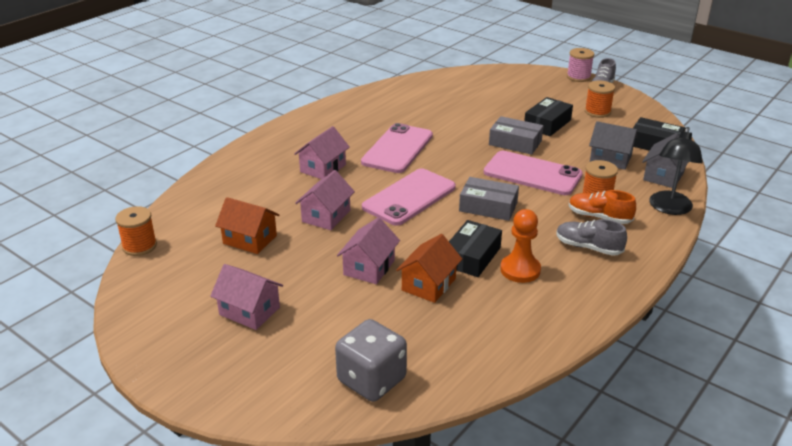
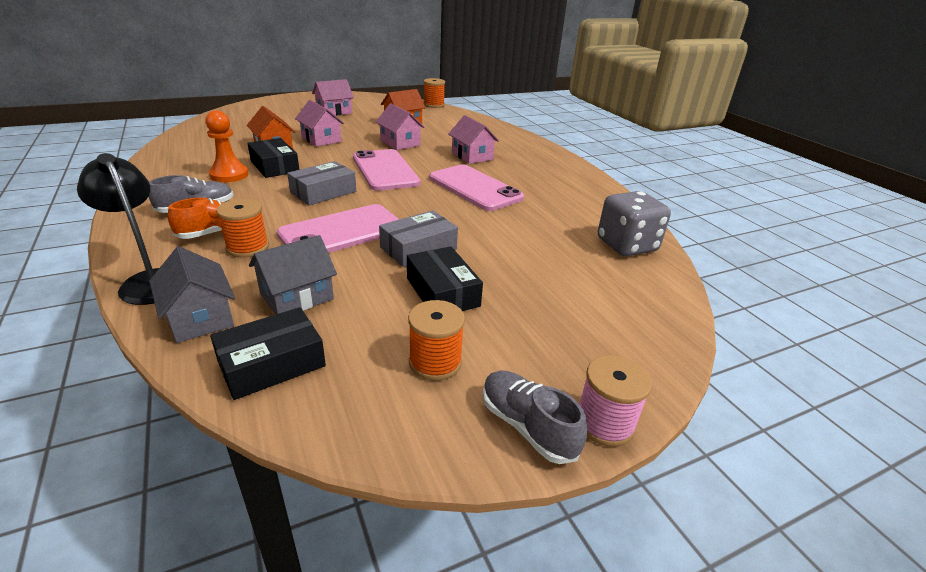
camera: 115 degrees right, 0 degrees up
(371, 380) = (232, 119): grey dice -> grey dice (626, 245)

